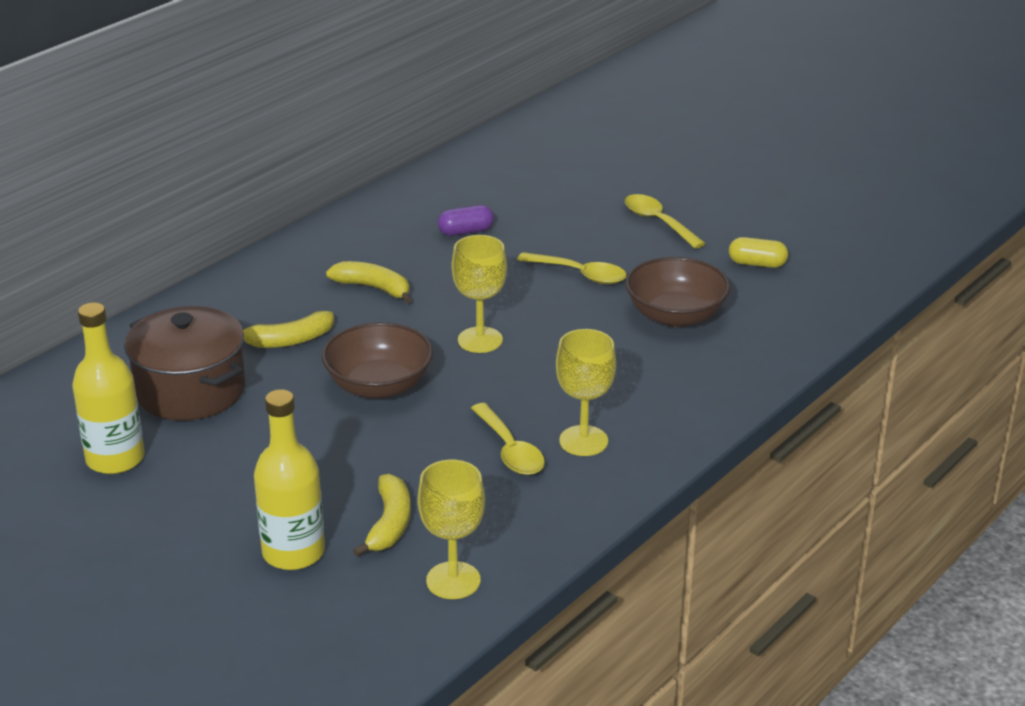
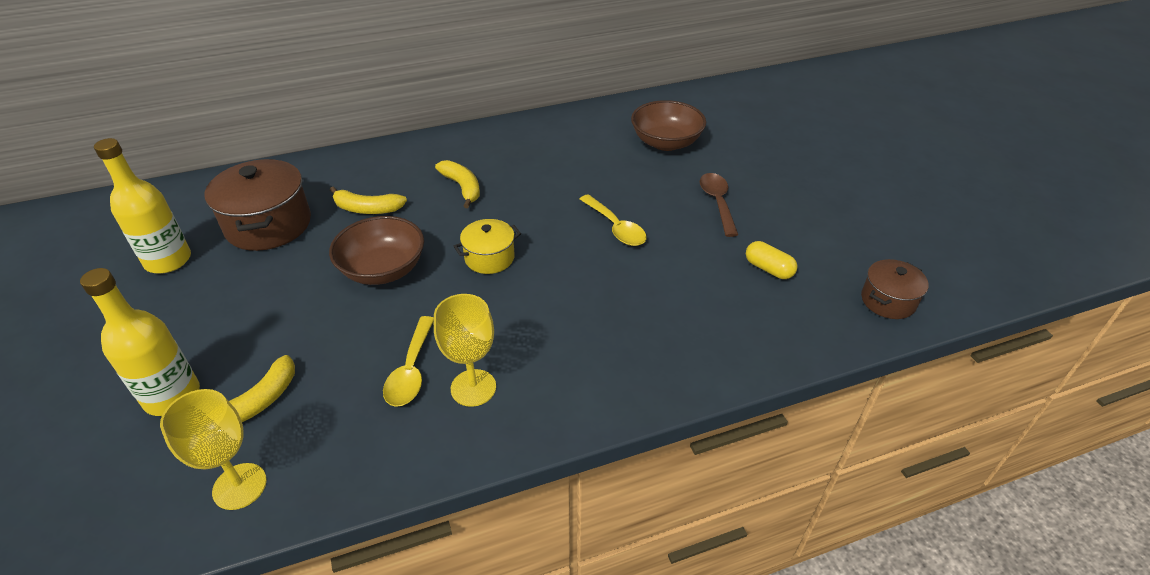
camera: 30 degrees right, 10 degrees up
(466, 231) = (567, 164): purple capsule -> none
(480, 340) = (489, 258): yellow goblet -> yellow pot
(658, 222) = (717, 202): yellow spoon -> brown spoon
(675, 315) = (657, 293): brown bowl -> brown bowl (666, 142)
(878, 256) = (888, 301): none -> brown pot

